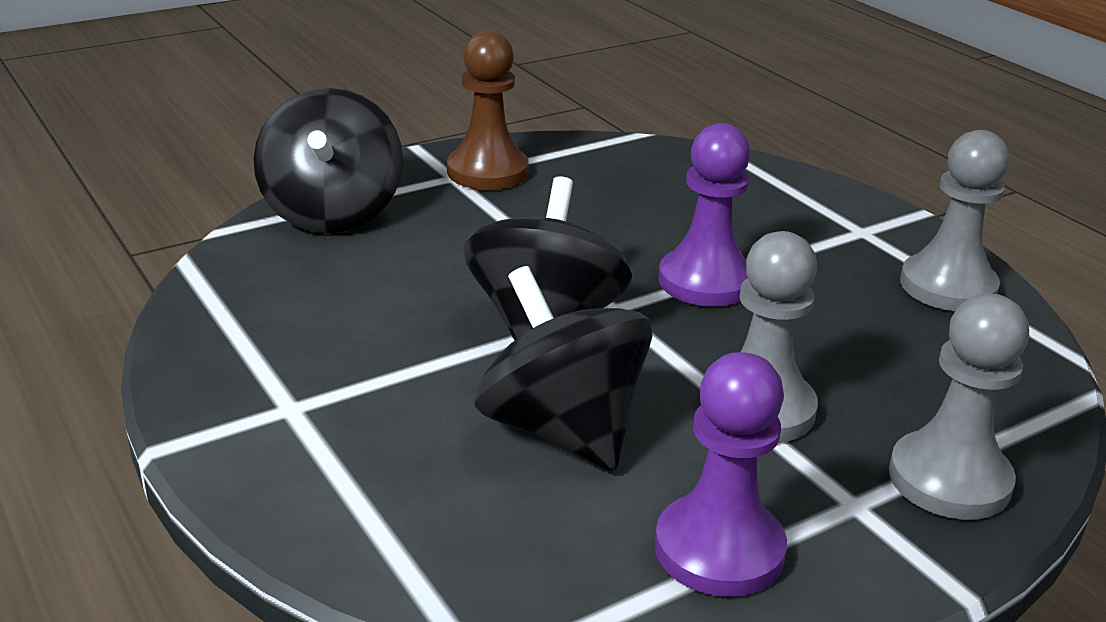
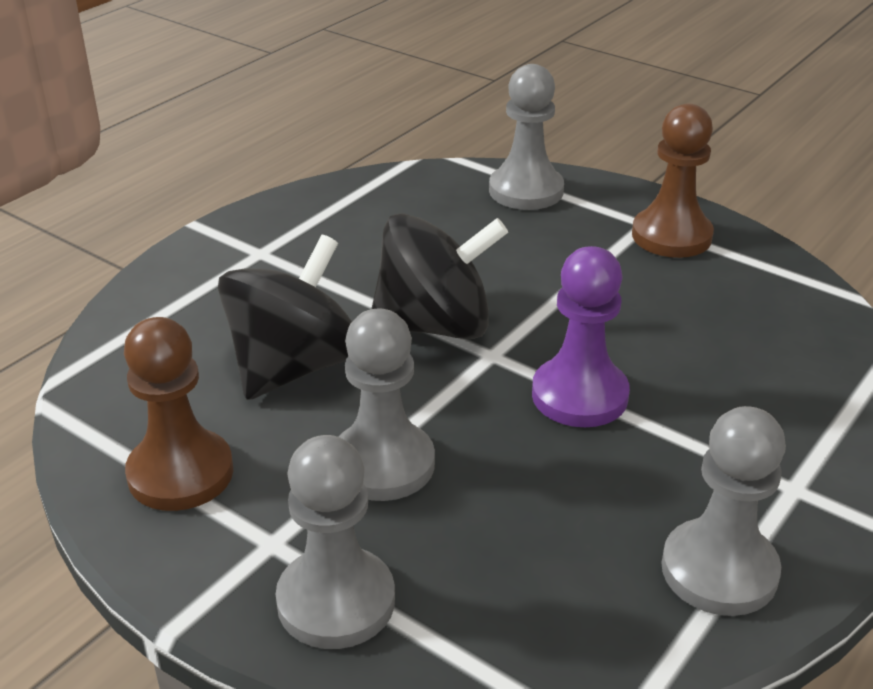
camera: 70 degrees right, 5 degrees up
(332, 213) = (526, 191): black spinning top -> grey pawn
(719, 549) = (180, 473): purple pawn -> brown pawn

